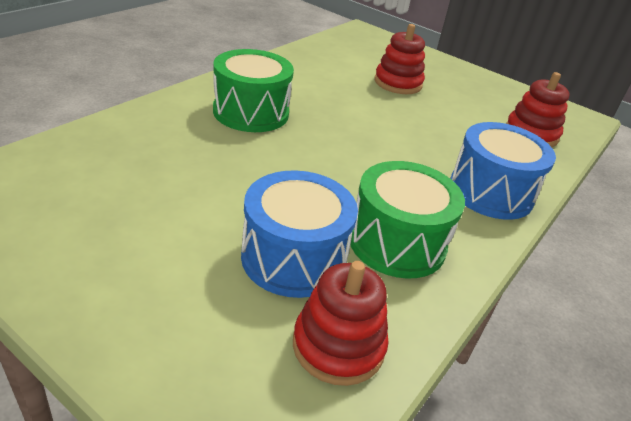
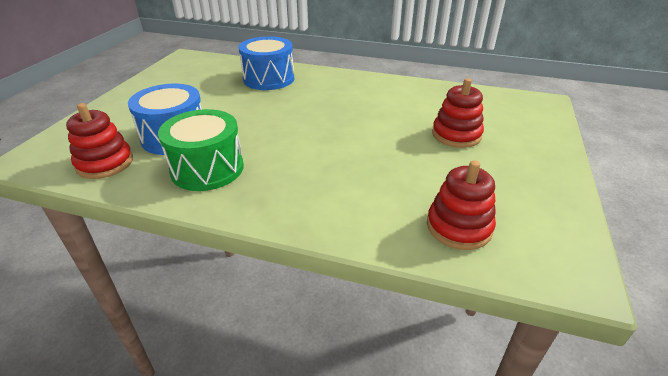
camera: 75 degrees right, 0 degrees up
(251, 112) = (324, 92): green drum -> none
(490, 192) = (308, 206): blue drum -> blue drum (269, 79)

